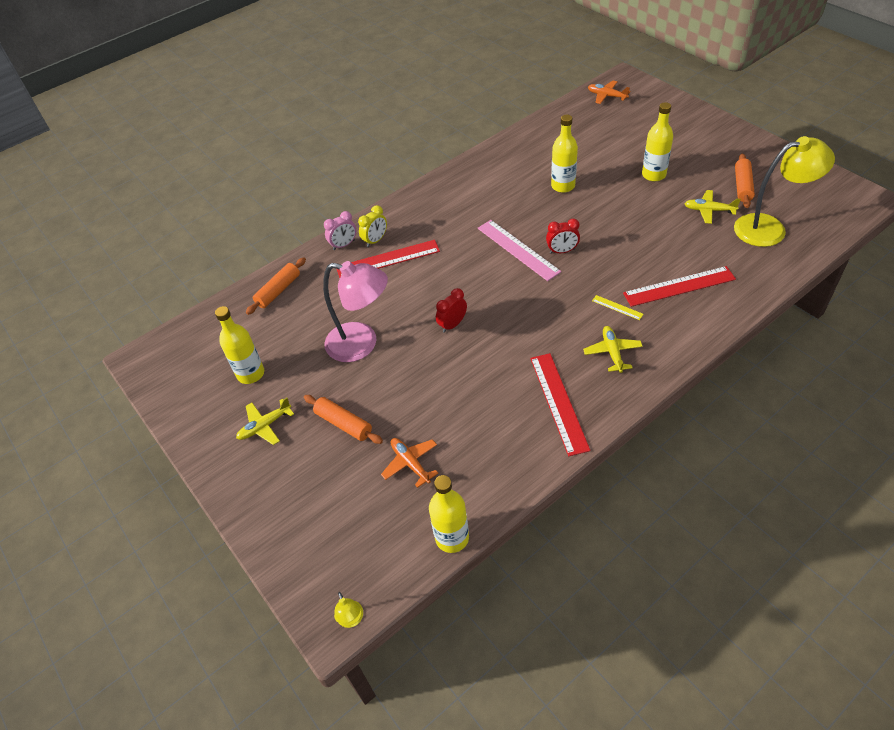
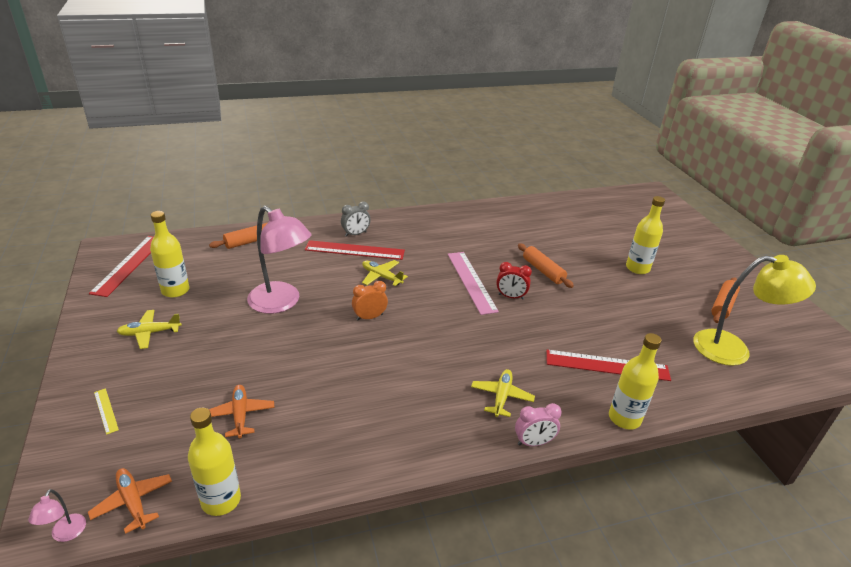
camera: 15 degrees right, 15 degrees down
(343, 424) = (213, 357): orange rolling pin -> orange rolling pin (543, 271)
(344, 245) = (328, 228): pink clock -> pink clock (533, 443)
(352, 620) = (66, 534): yellow lamp -> pink lamp
(375, 240) = (356, 234): yellow clock -> grey clock
(452, 324) = (369, 317): red clock -> orange clock
(558, 402) = (417, 420): red ruler -> red ruler (129, 264)
(563, 186) = (546, 249): yellow bottle -> yellow bottle (624, 418)
(606, 96) = (629, 199): orange plane -> orange plane (133, 502)
(617, 307) = (532, 360): yellow ruler -> yellow ruler (106, 410)
(708, 210) = (676, 313): yellow plane -> yellow plane (381, 277)

